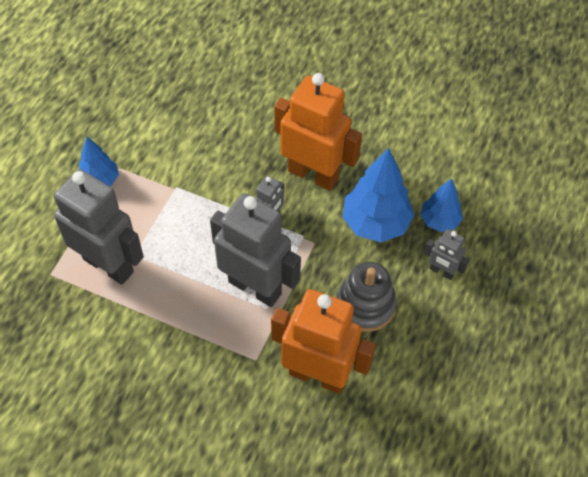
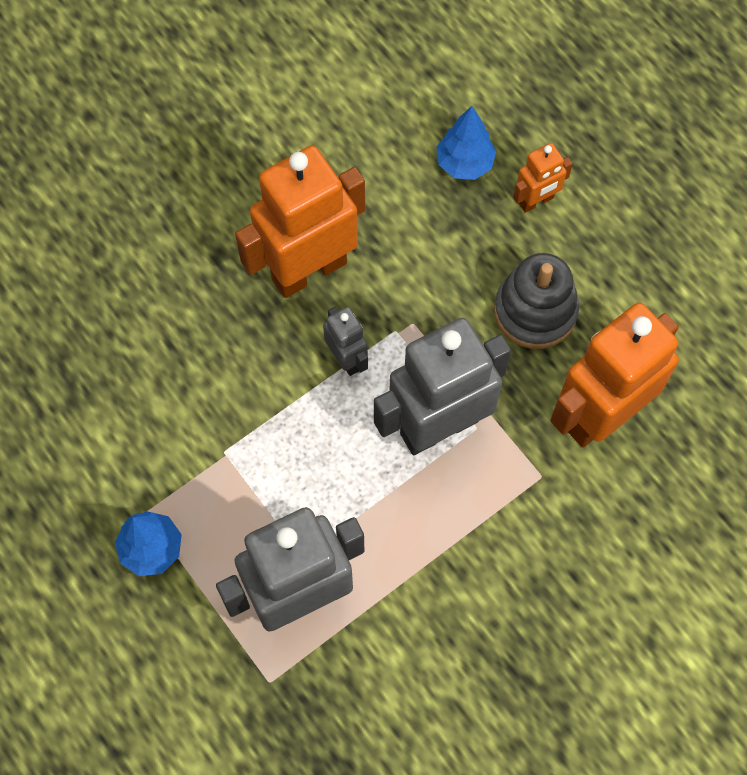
camera: 60 degrees left, 10 degrees up
(375, 223) = (426, 236): blue tree -> none
(441, 271) = (536, 201): grey robot -> orange robot

